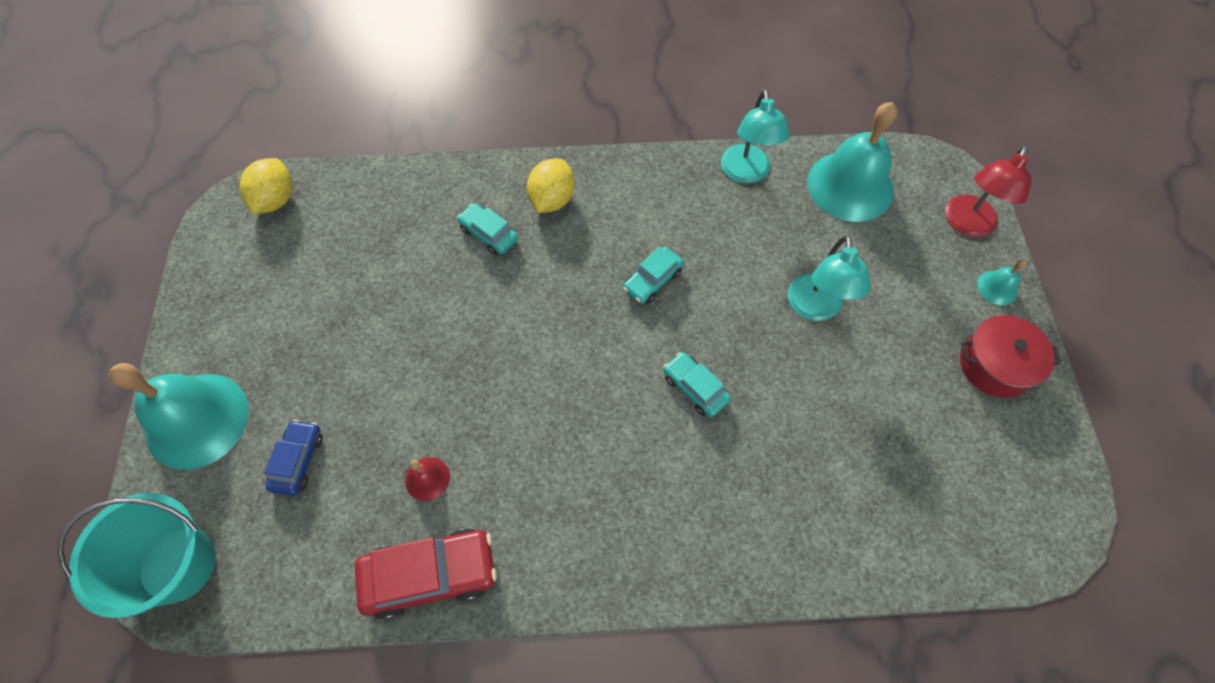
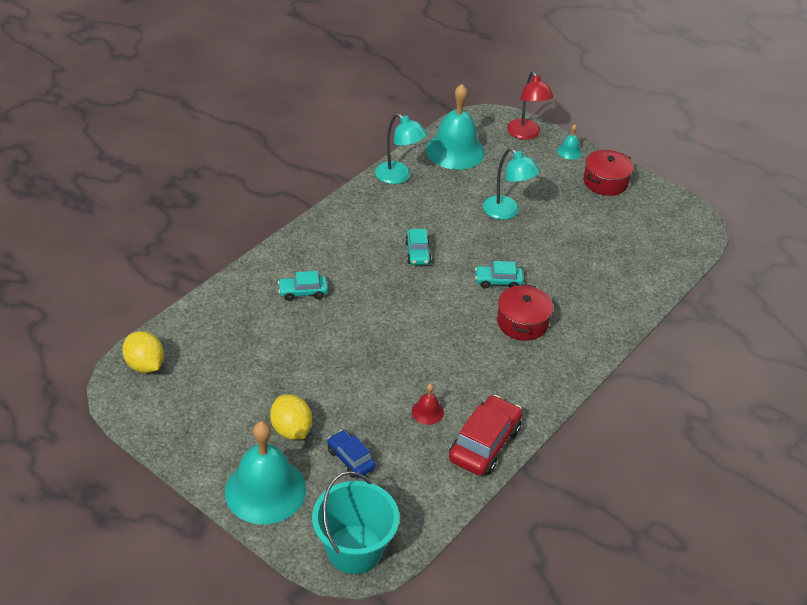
camera: 50 degrees left, 20 degrees down
(552, 199) = (314, 254): yellow lemon -> yellow lemon (291, 430)
(656, 464) = (522, 322): none -> red pot

